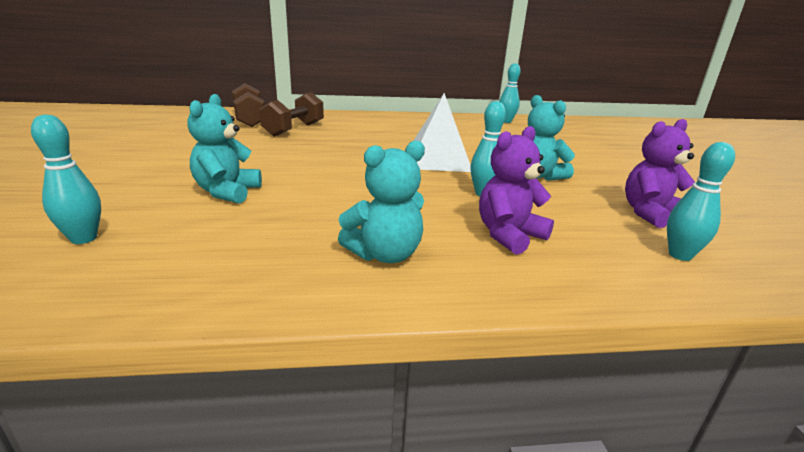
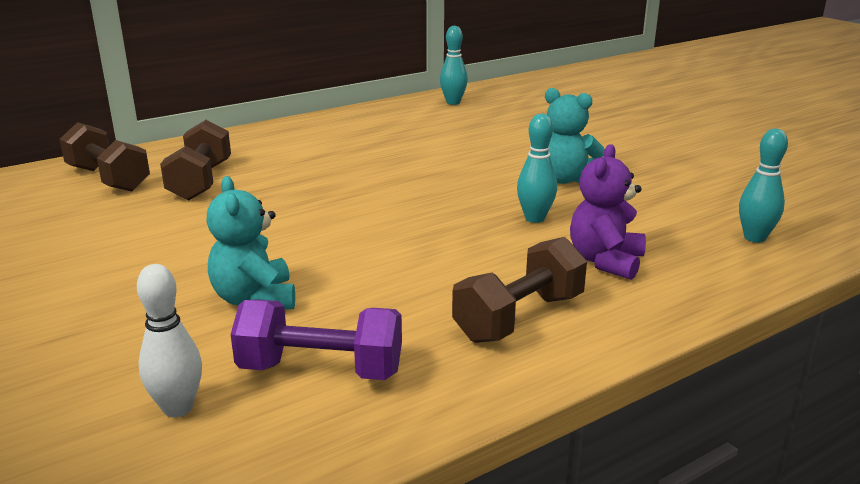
camera: 25 degrees left, 0 degrees up
(84, 238) = (178, 408): turquoise bowling pin -> white bowling pin
(198, 244) = (321, 370): none -> purple dumbbell
(385, 254) = (519, 318): turquoise teddy bear -> brown dumbbell
(438, 160) = (439, 184): white pyramid -> none
(650, 214) = (701, 199): purple teddy bear -> none

